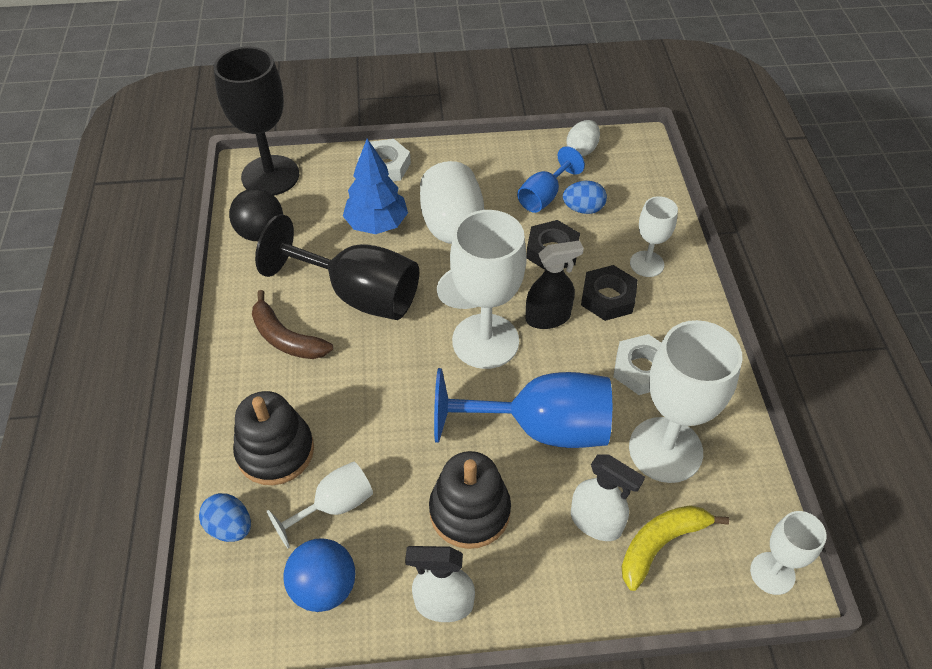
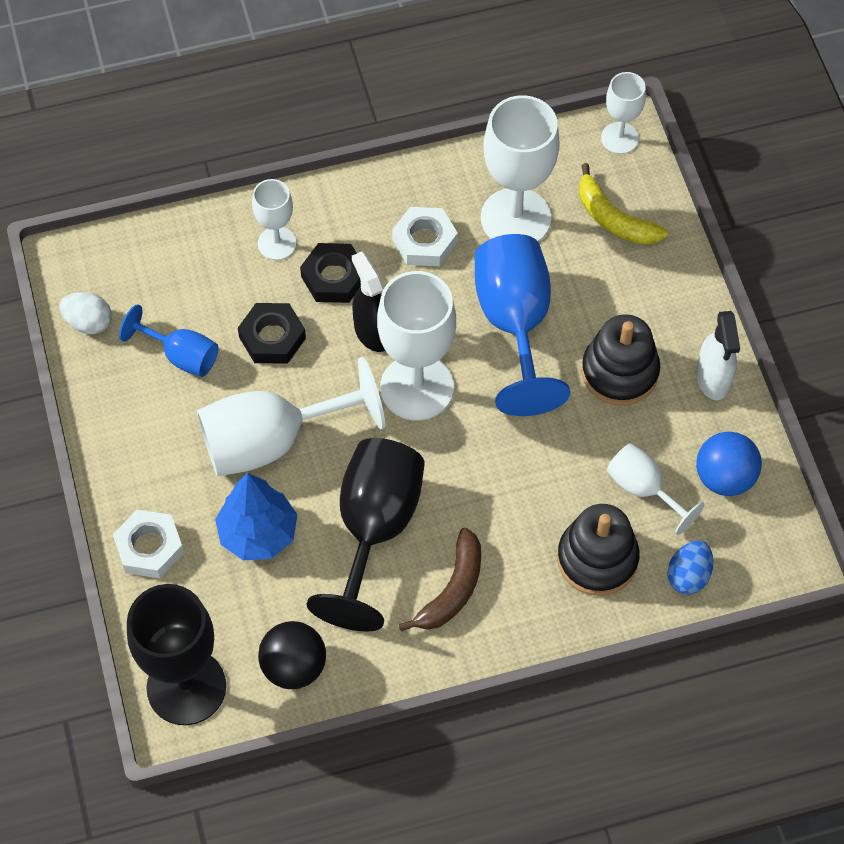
camera: 100 degrees left, 10 degrees up
(583, 209) = (197, 312): blue egg -> none
(596, 522) = (605, 269): white spray bottle -> none

